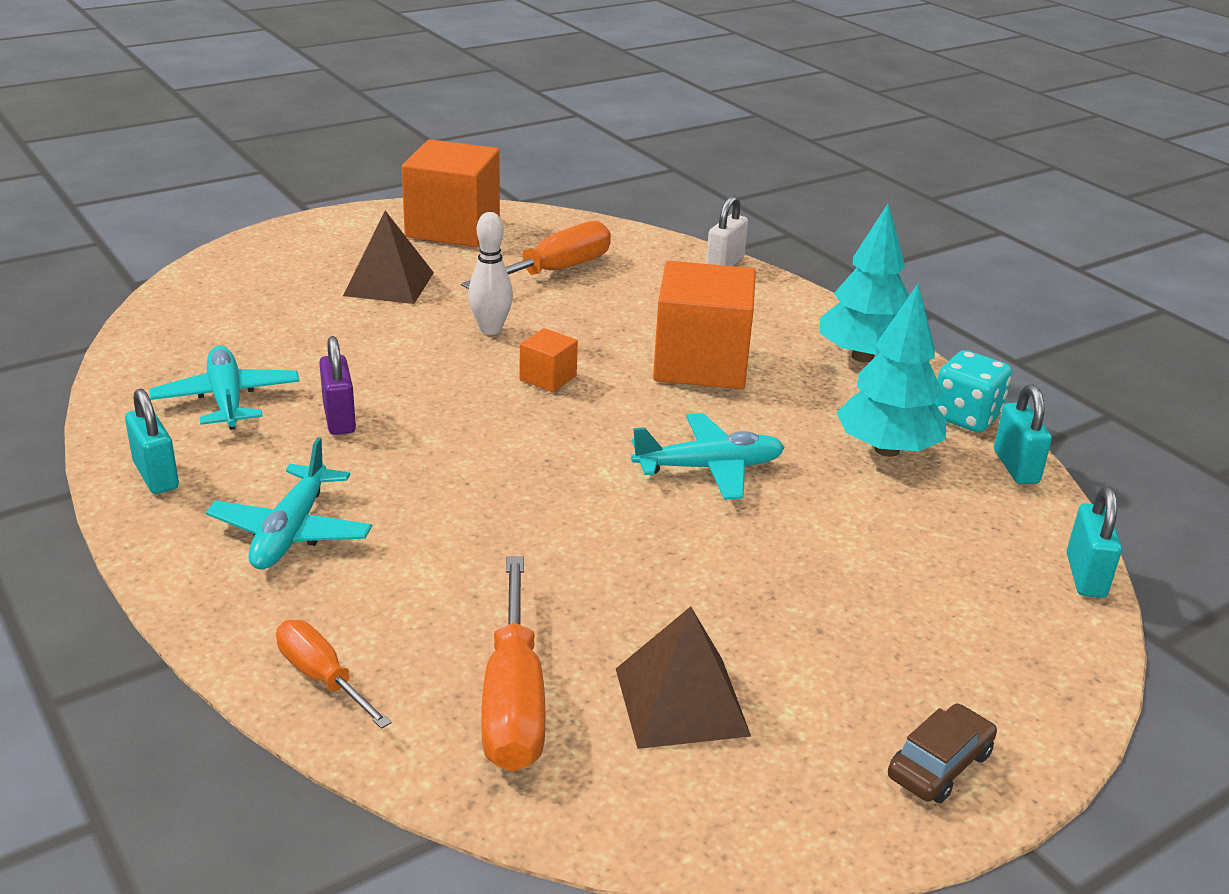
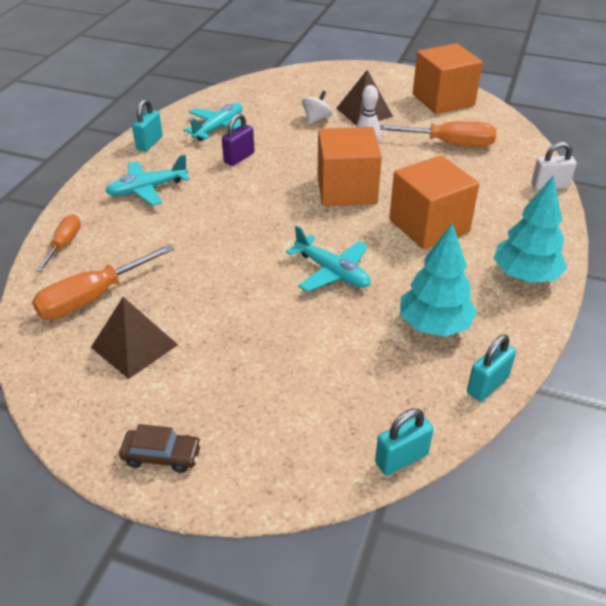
camera: 55 degrees right, 10 degrees up
(345, 320) = (316, 119): none -> white spinning top
(548, 378) = (346, 189): orange cube -> orange cube, size x2.21
(965, 417) = (517, 343): turquoise dice -> none

